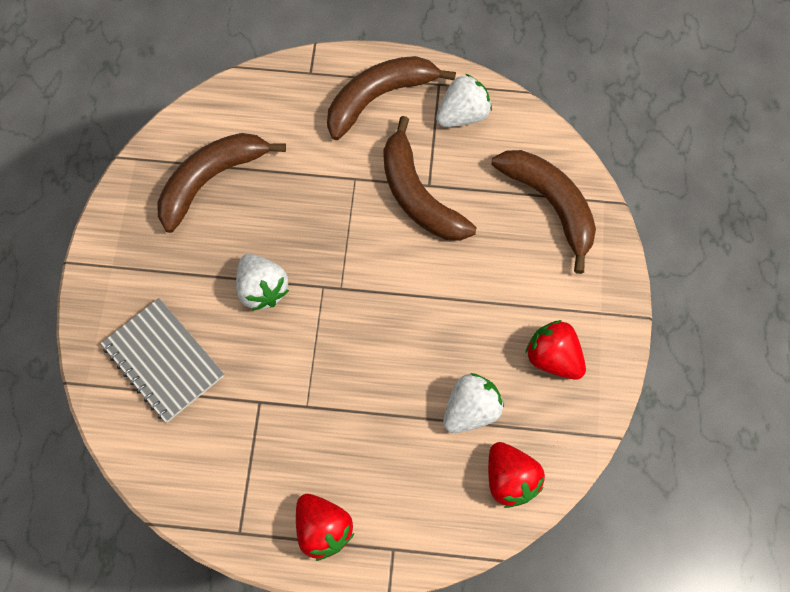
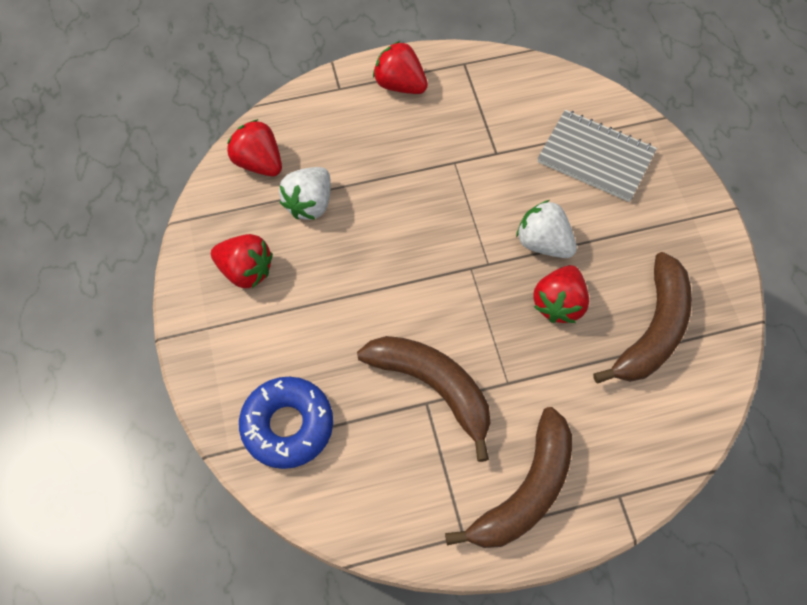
camera: 160 degrees right, 5 degrees down
(278, 228) = (559, 304): none -> red strawberry
(462, 115) = (420, 503): white strawberry -> none
(550, 204) = (287, 425): brown banana -> blue donut

